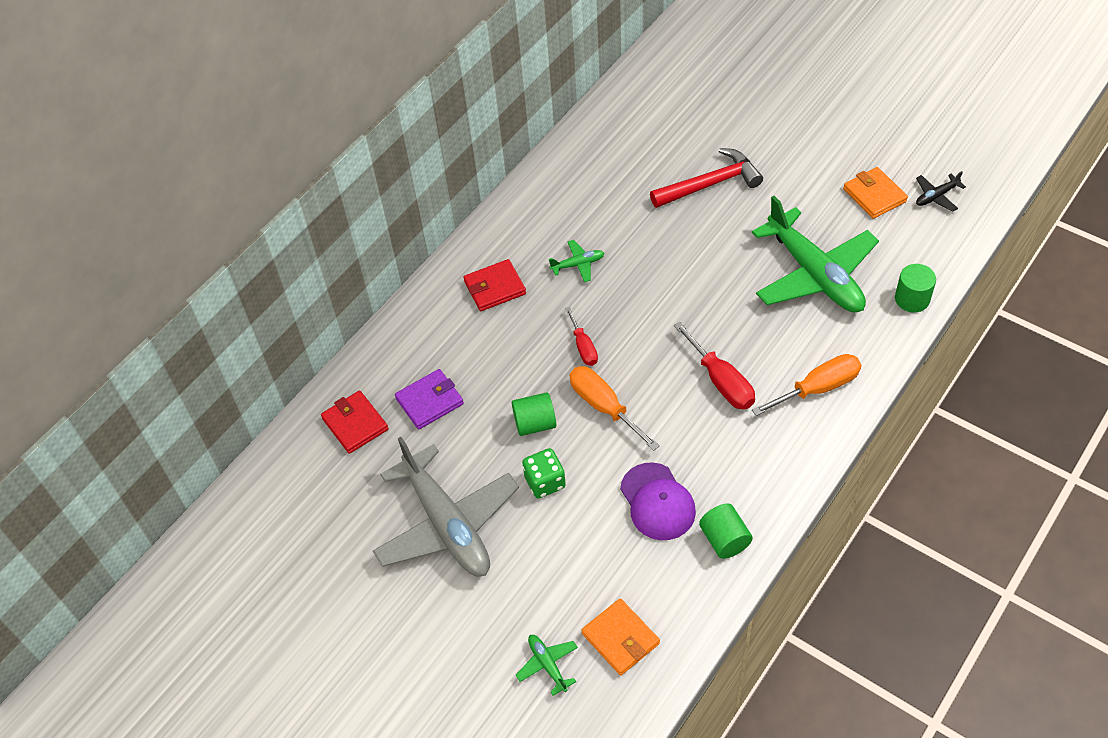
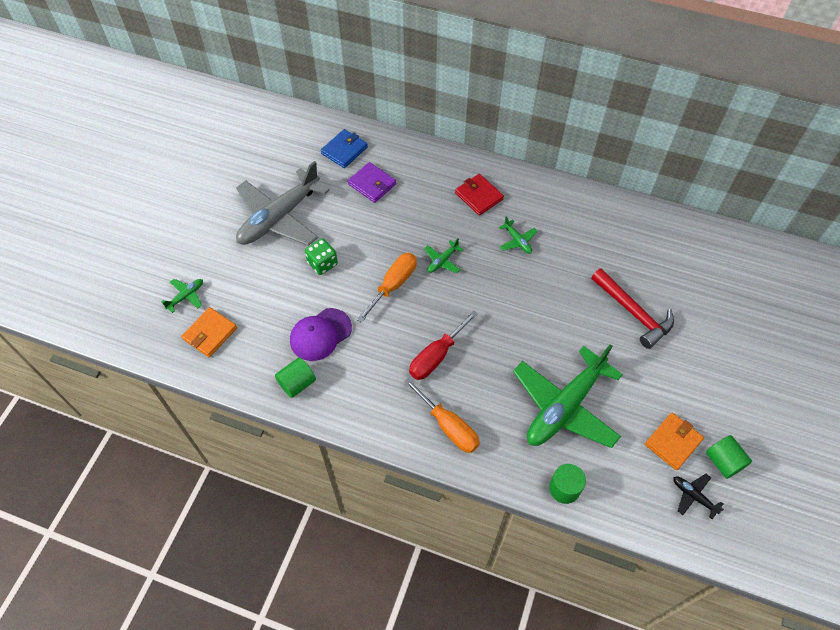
camera: 70 degrees right, 5 degrees up
(355, 424) = (344, 150): red wallet -> blue wallet
(535, 423) = (368, 247): green cylinder -> green cylinder (723, 461)
(583, 347) = (442, 261): red screwdriver -> green plane

